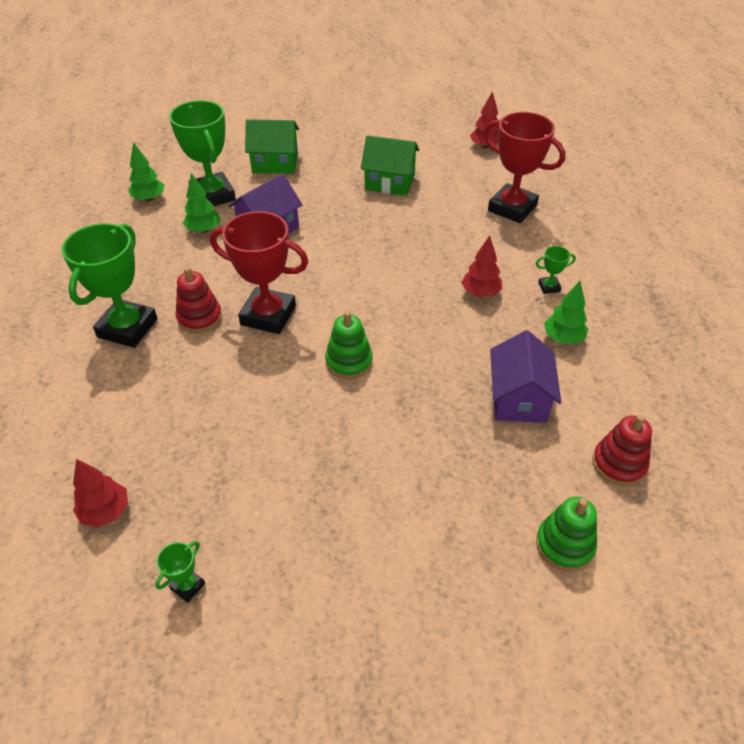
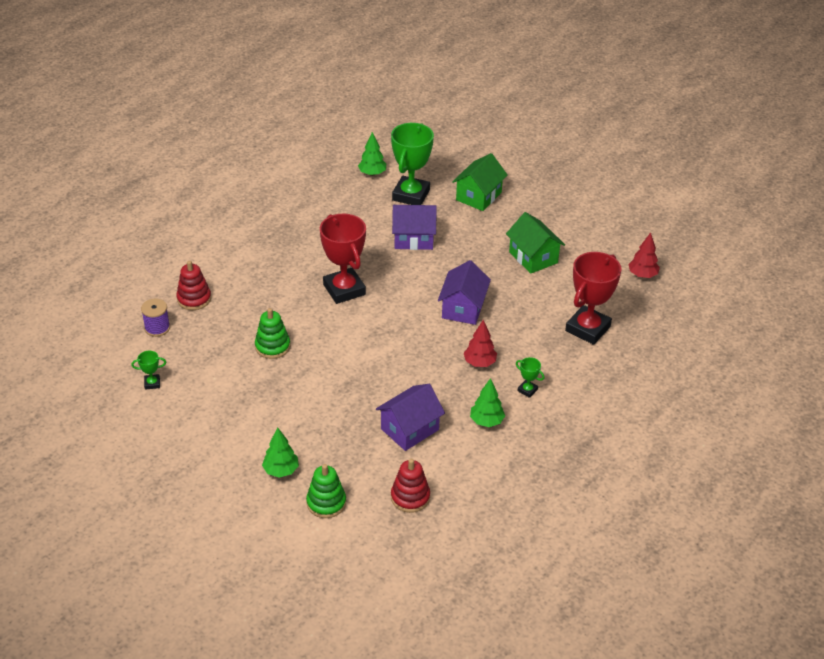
camera: 45 degrees right, 5 degrees down
(106, 512) = (157, 328): red tree -> purple spool
(127, 328) = (267, 246): green trophy -> none
(199, 318) = (308, 266): red stacking toy -> red stacking toy (194, 299)
(204, 230) = (377, 214): green tree -> green tree (281, 470)
(275, 163) = (478, 196): green house -> green house turned 75 degrees clockwise
(349, 362) = (350, 344): green stacking toy -> green stacking toy (272, 346)
(397, 258) = (463, 308): none -> purple house
(512, 208) = (588, 329): red trophy -> red trophy turned 45 degrees clockwise

